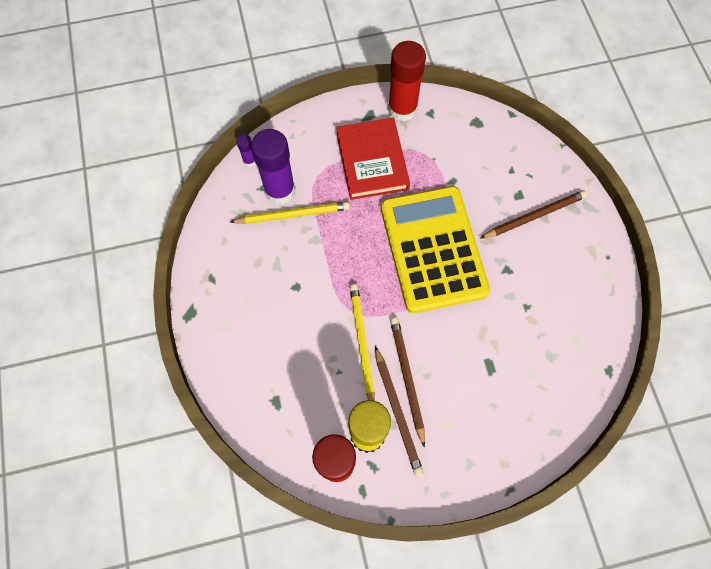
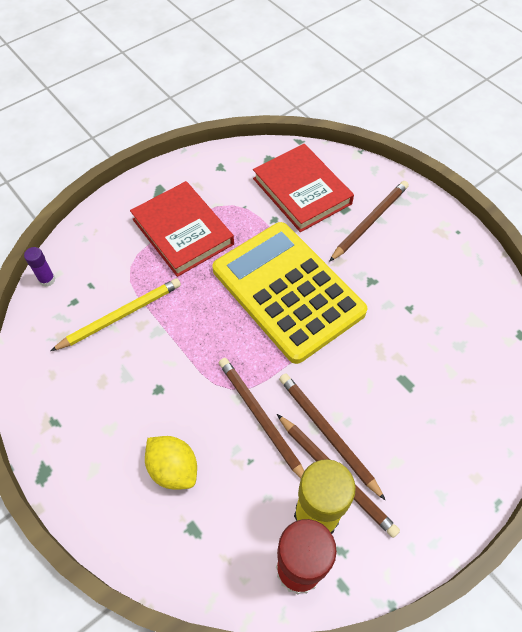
camera: 25 degrees left, 10 degrees down
(280, 190) = (95, 297): purple glue stick -> none
(281, 352) = (173, 468): none -> yellow lemon
(362, 343) = (261, 418): yellow pencil -> brown pencil
(402, 109) = (190, 173): red glue stick -> none
(489, 164) = (301, 191): none -> red book

